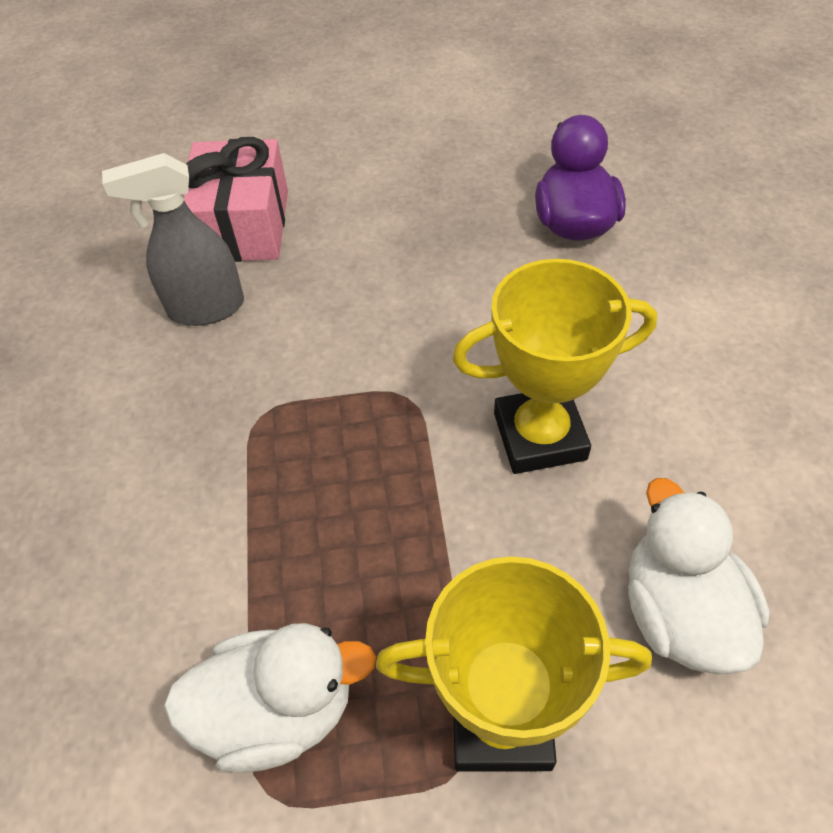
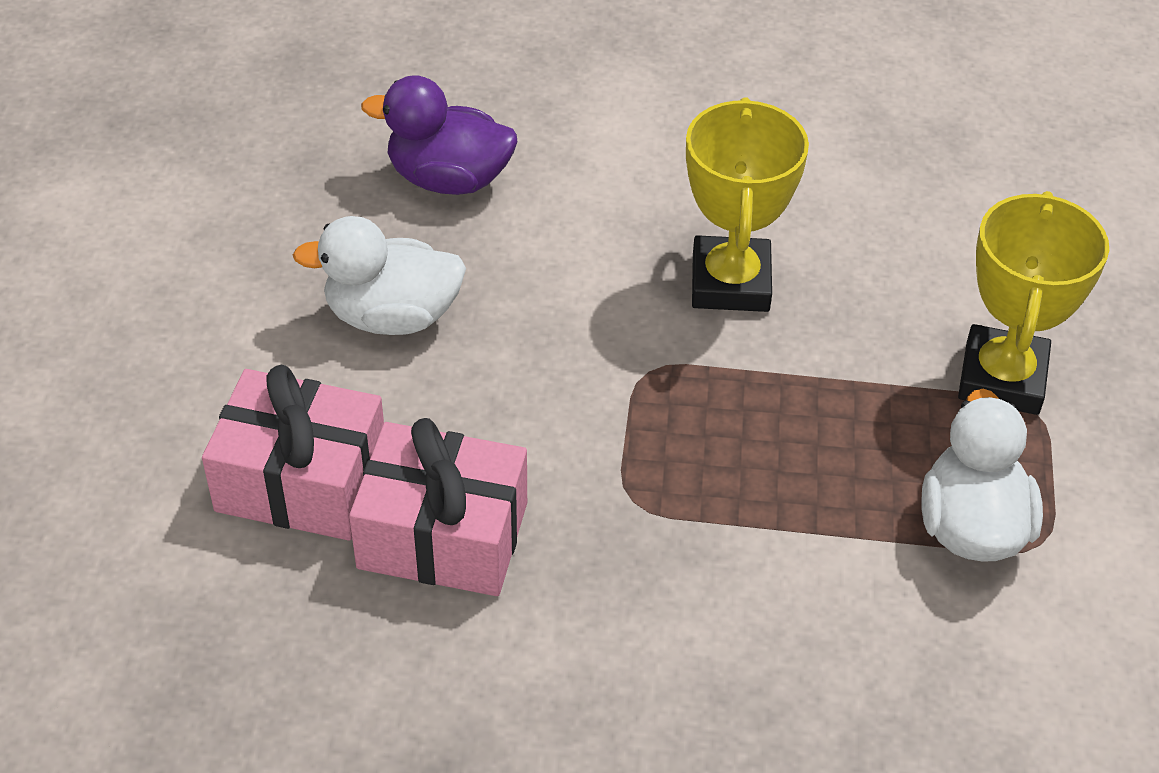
camera: 80 degrees left, 5 degrees down
(206, 308) = (443, 535): grey spray bottle -> pink gift
(679, 612) = (930, 245): white duck -> white duck (392, 316)

